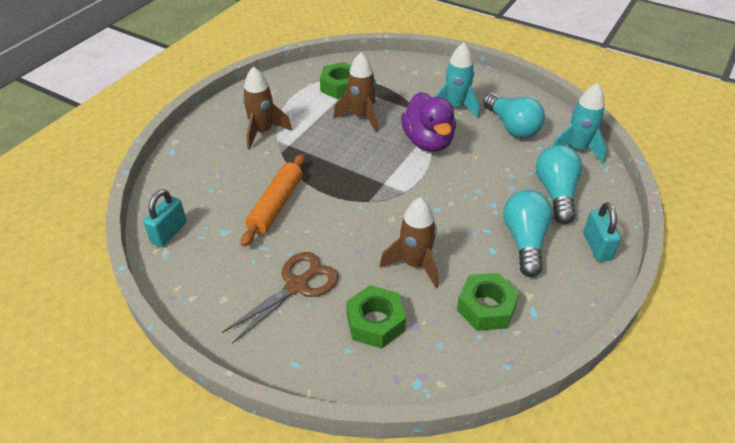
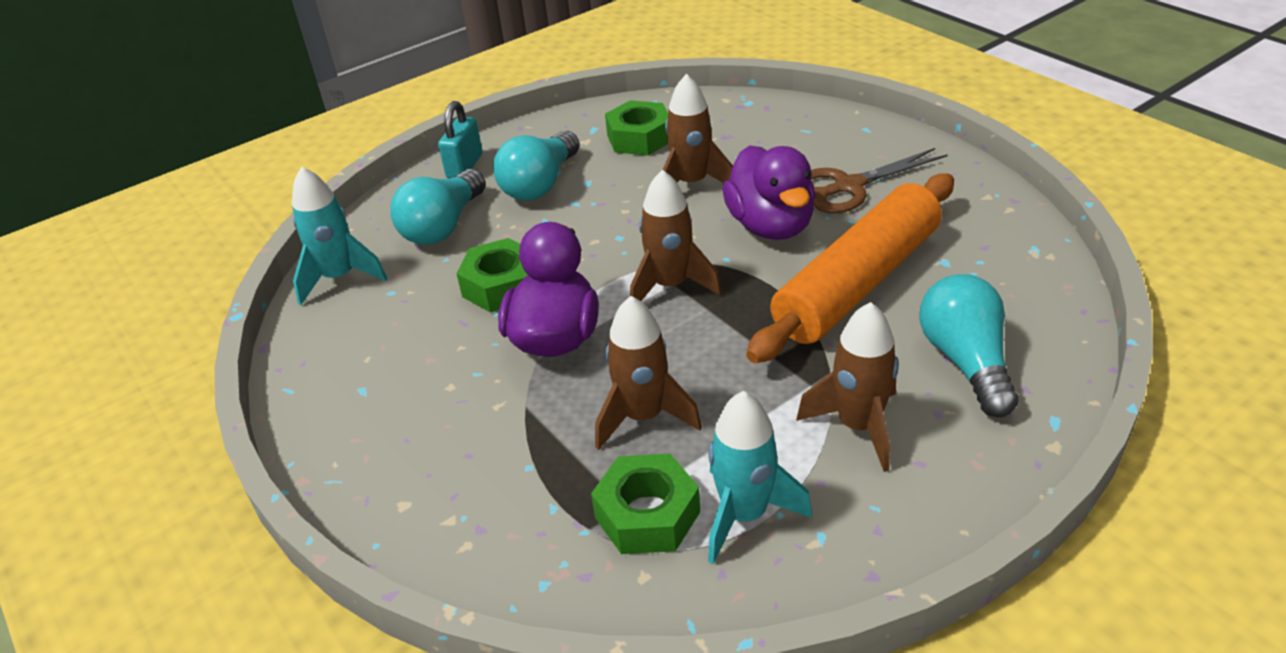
camera: 155 degrees left, 5 degrees down
(169, 232) = (1033, 274): turquoise padlock -> none
(276, 205) = (857, 283): orange rolling pin -> orange rolling pin, size x1.60
(342, 237) = (771, 226): none -> purple duck
(375, 322) = (767, 144): green nut -> green nut (501, 286)
(385, 181) = (670, 286): none -> brown rocket
(455, 107) = (448, 398): turquoise rocket -> turquoise rocket (744, 515)
(512, 127) = (393, 335): turquoise light bulb -> turquoise light bulb (965, 361)

